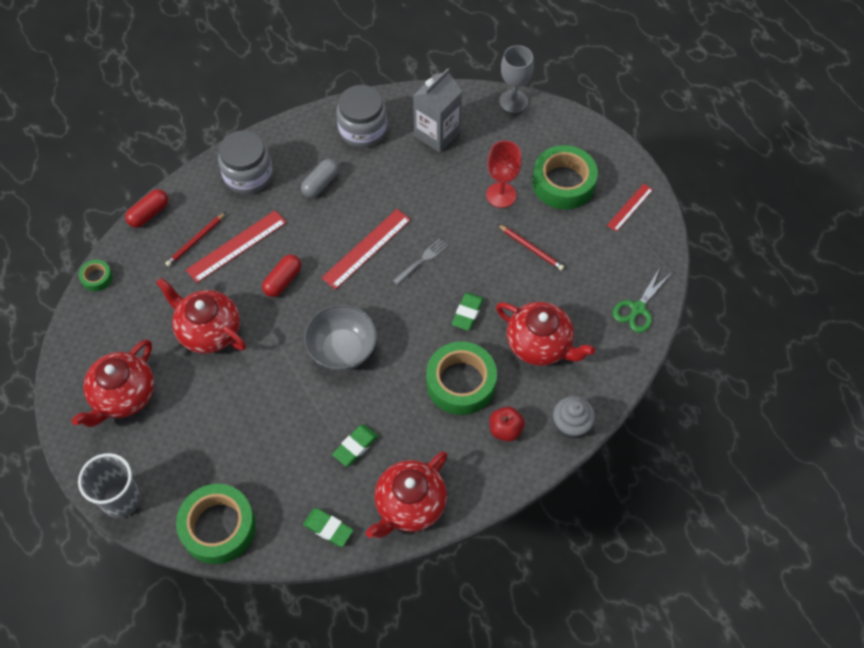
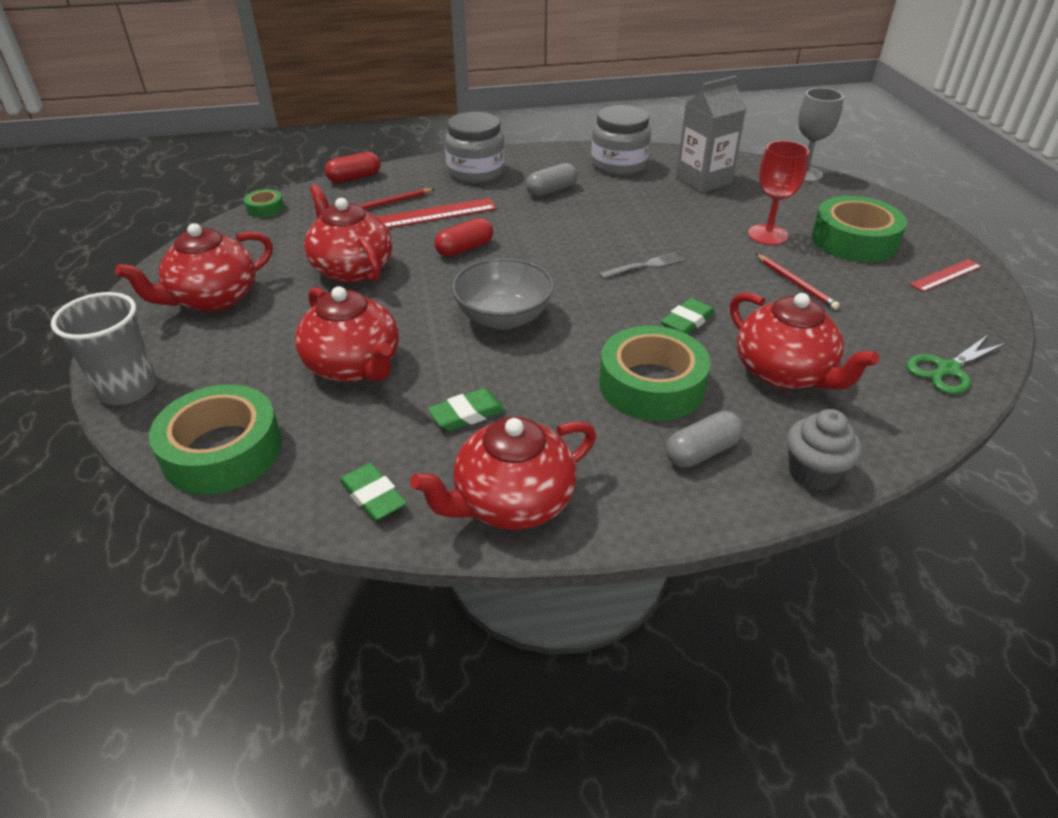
camera: 20 degrees right, 20 degrees down
(262, 429) = (354, 366): none -> red teapot
(366, 248) = (579, 244): red ruler -> none
(505, 430) = (702, 452): red apple -> grey capsule

